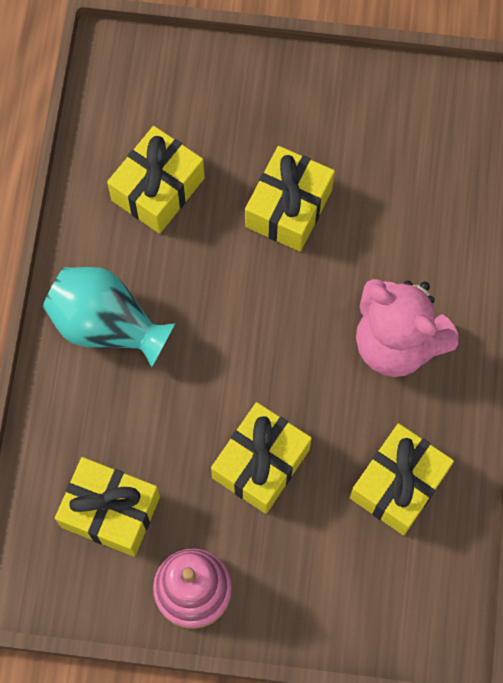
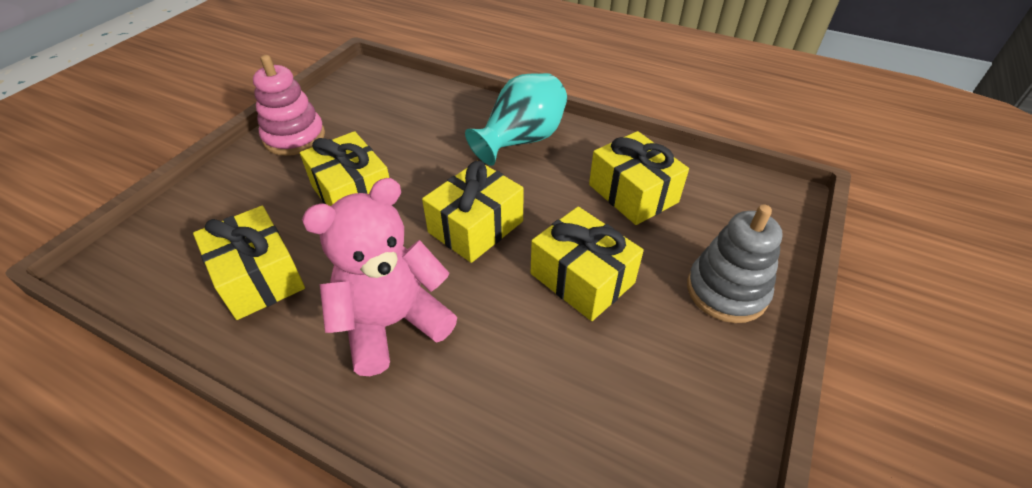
camera: 110 degrees right, 25 degrees down
(110, 511) = (380, 114): yellow gift -> yellow gift (476, 227)
(258, 94) = (726, 291): none -> grey stacking toy

